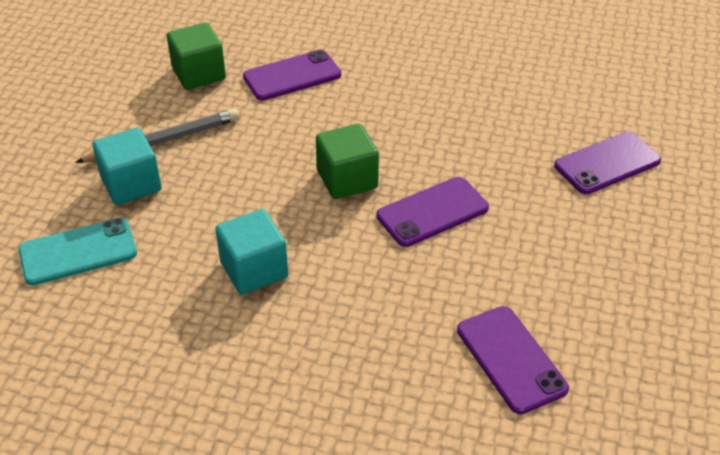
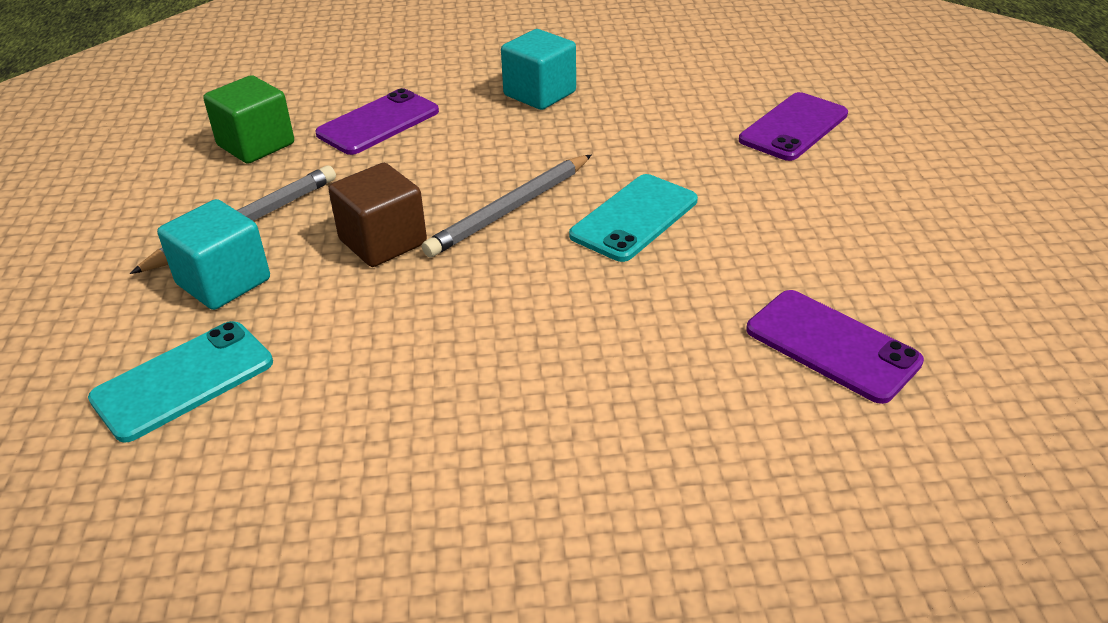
camera: 20 degrees left, 5 degrees down
(247, 182) = (383, 242): none -> brown cube
(254, 270) = (449, 336): turquoise cube -> turquoise cube (539, 94)
(347, 179) = (510, 209): green cube -> grey pencil
(432, 212) = (634, 218): purple phone -> turquoise phone

